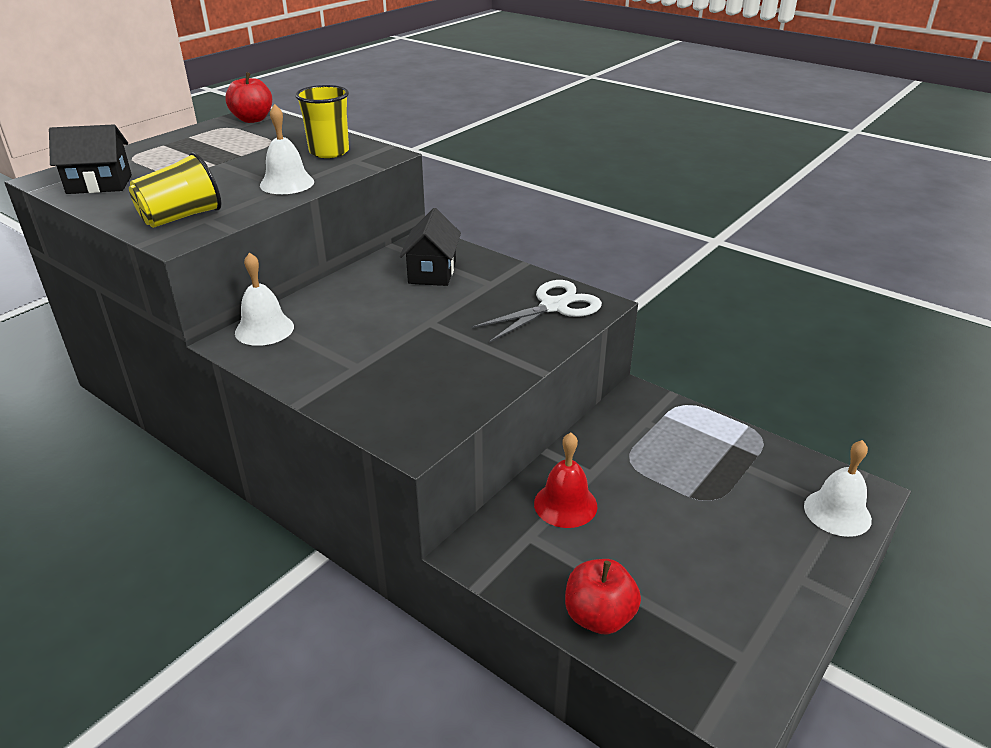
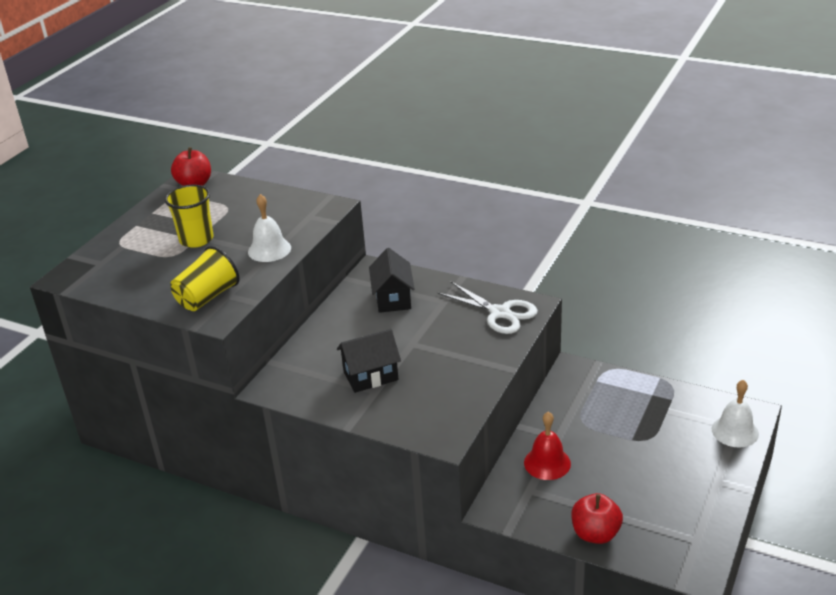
camera: 10 degrees left, 0 degrees up
(99, 184) = (115, 276): black house -> black house (370, 376)
(264, 329) = (287, 373): white bell -> none
(329, 152) = (283, 210): yellow cup -> yellow cup (196, 239)
(553, 306) = (500, 313): white scissors -> white scissors turned 90 degrees clockwise

